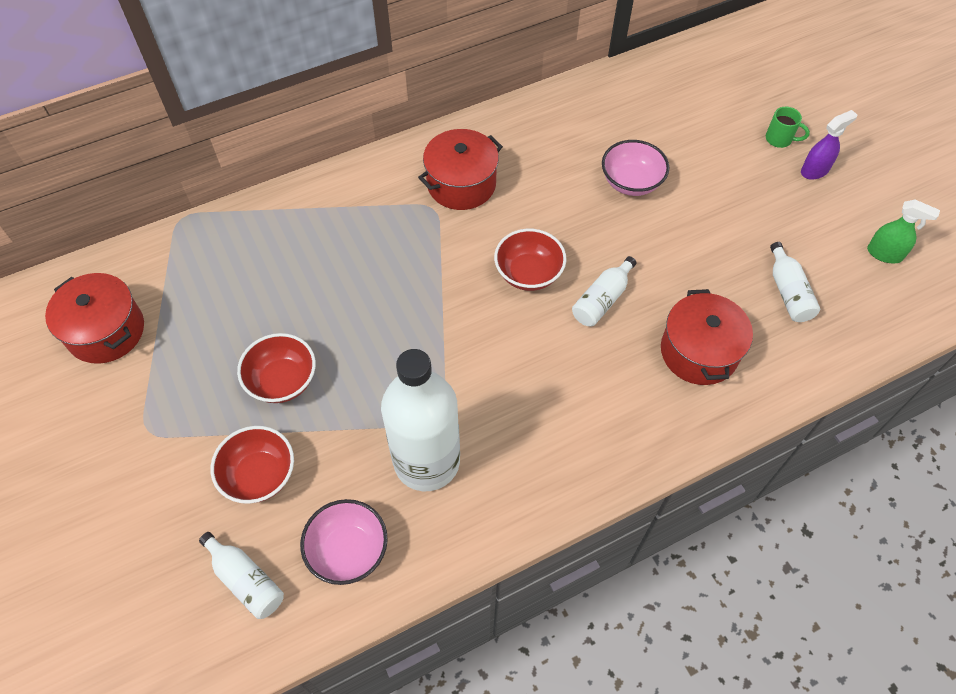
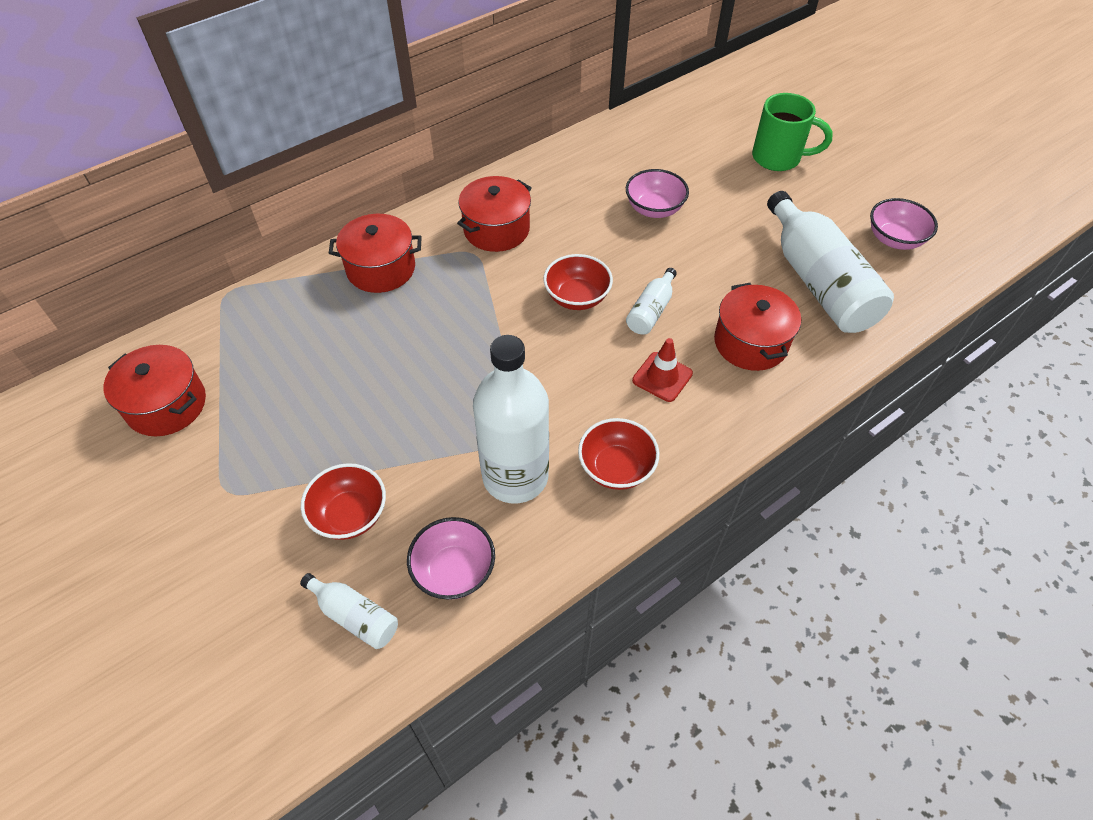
camera: 10 degrees left, 5 degrees down
(282, 381) = (356, 424): red bowl -> red bowl (616, 468)
(336, 212) = (381, 268): none -> red pot
(597, 376) = (662, 377): none -> red traffic cone
(779, 139) = (778, 158): green mug -> green mug, size x1.99
(788, 292) = (818, 281): white bottle -> white bottle, size x2.13
(815, 170) = (816, 179): purple spray bottle -> none
(884, 254) = (894, 239): green spray bottle -> pink bowl

